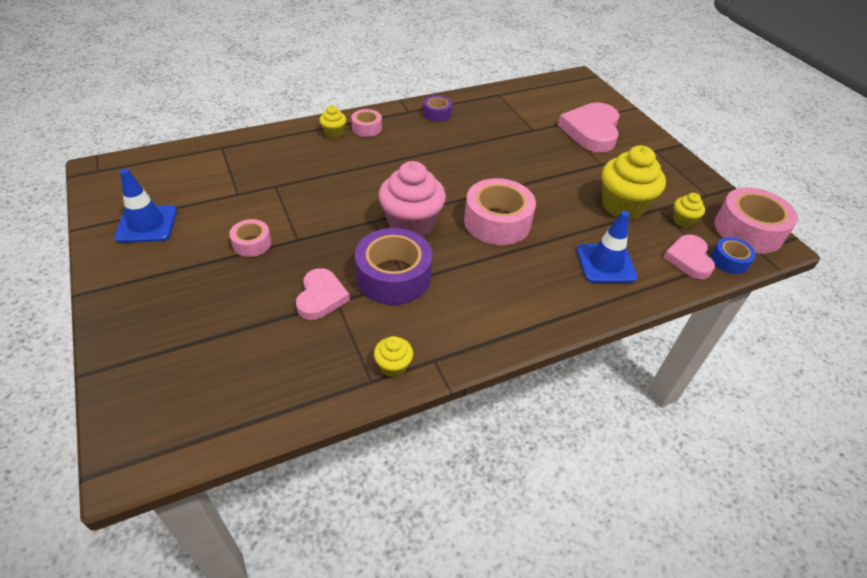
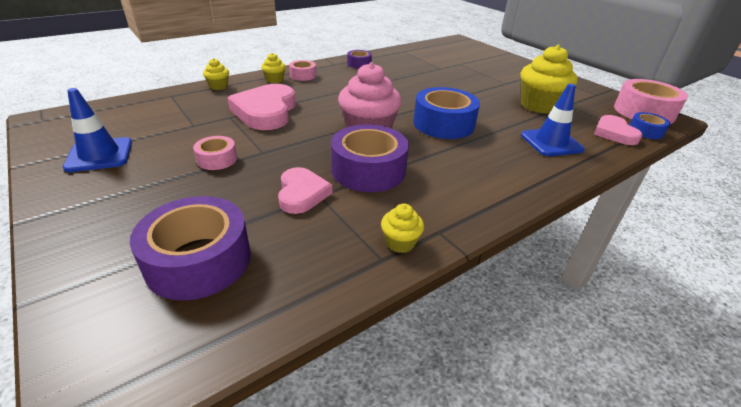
camera: 10 degrees left, 10 degrees down
(217, 356) = (199, 260): none -> purple tape
(497, 222) = (443, 124): pink tape -> blue tape
(591, 131) = (486, 66): pink heart -> pink heart (266, 111)
(683, 220) = (591, 110): yellow cupcake -> yellow cupcake (218, 86)

